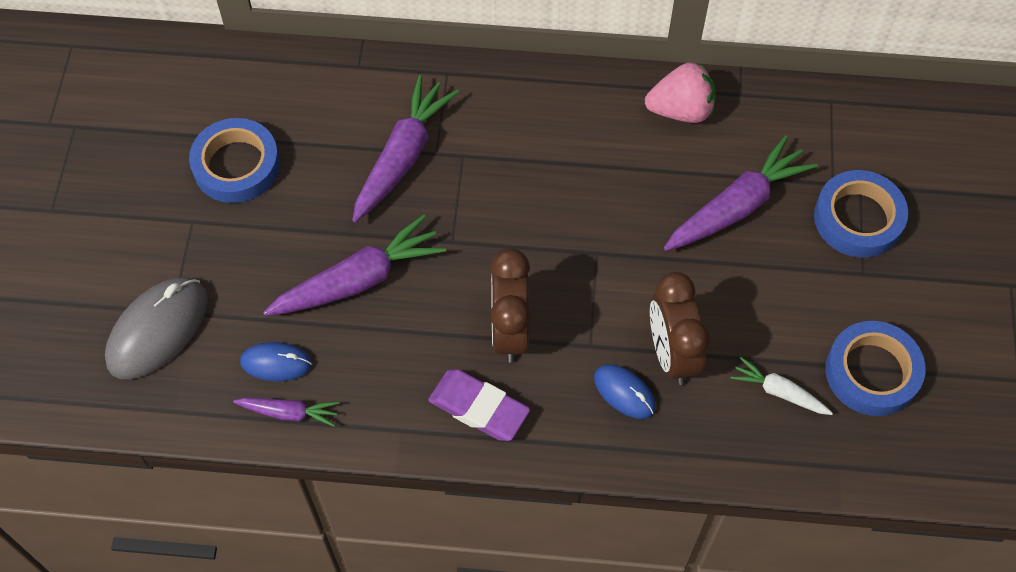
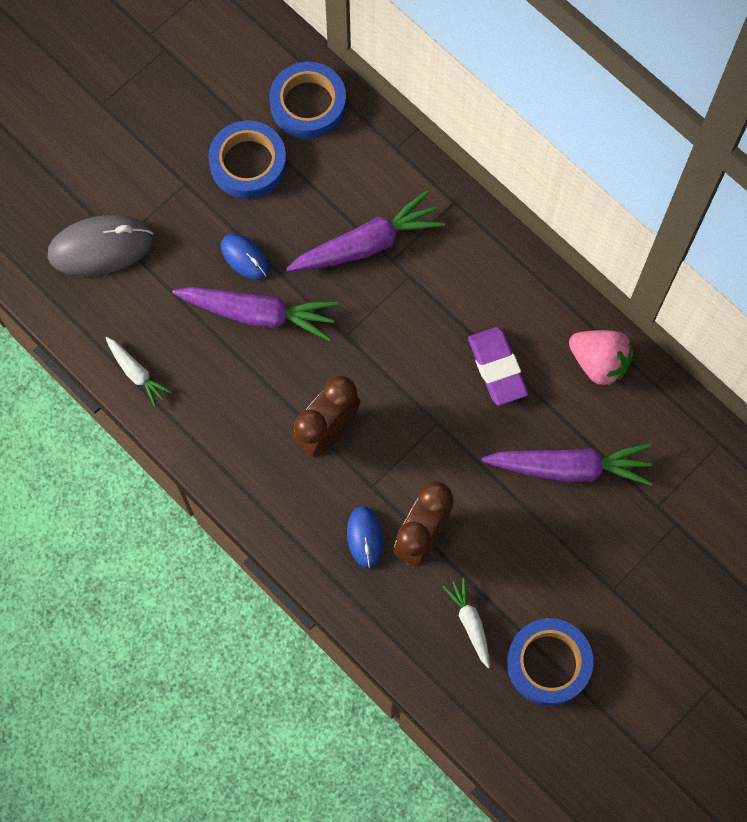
camera: 40 degrees right, 10 degrees up
(276, 363) = (156, 331): blue mouse -> blue mouse (245, 258)
(289, 413) = (137, 373): purple carrot -> white carrot
(478, 408) = (259, 469): purple eraser -> purple eraser (497, 368)
(858, 218) = (649, 547): blue tape -> blue tape (308, 104)

